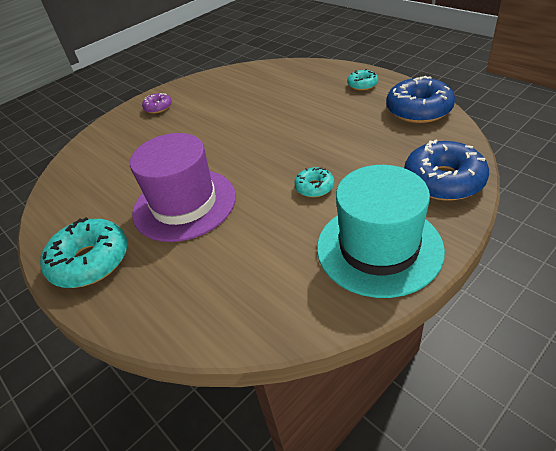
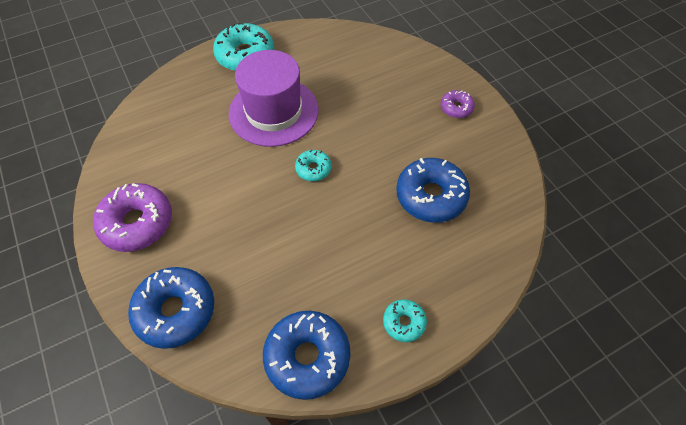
camera: 100 degrees right, 15 degrees up
(254, 98) = (431, 196): none -> blue donut
(314, 187) = (236, 204): turquoise donut -> turquoise donut (313, 169)
(379, 248) = (137, 223): turquoise hat -> purple donut

